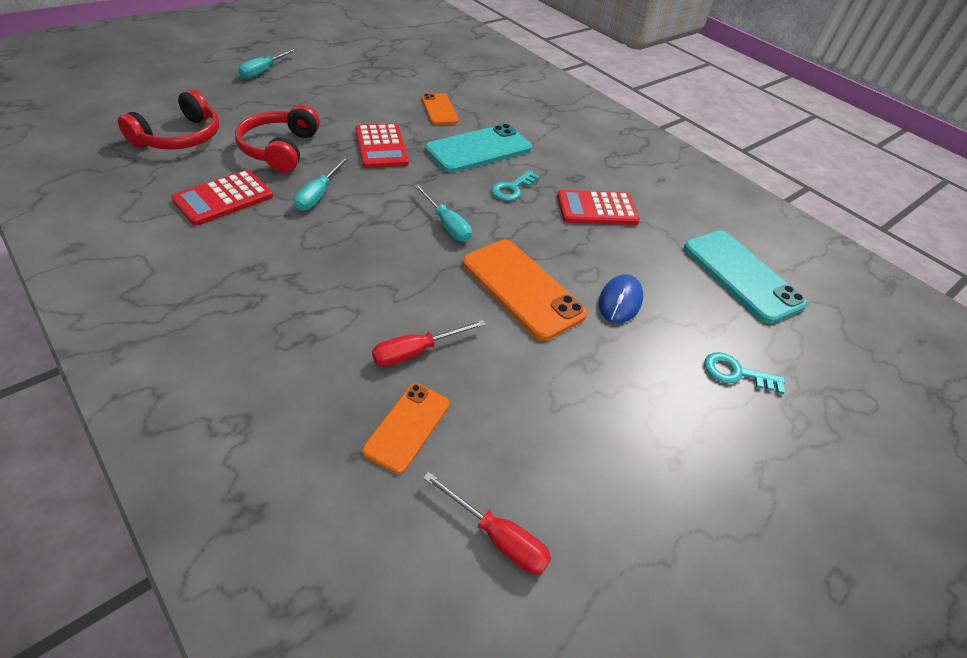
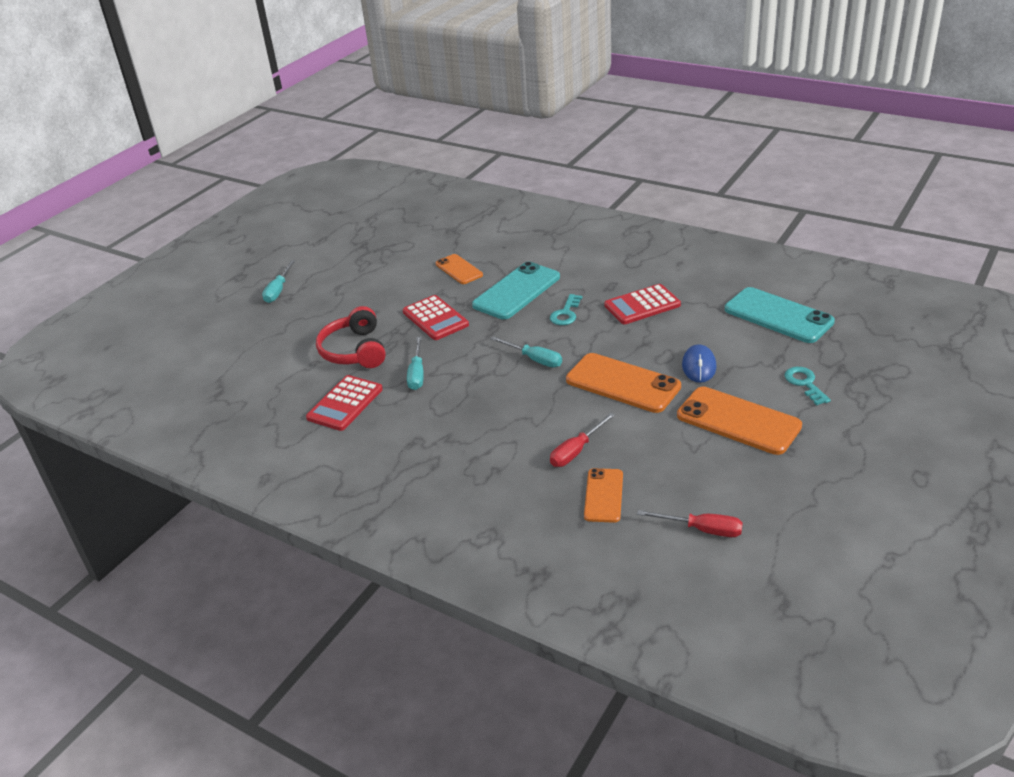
camera: 10 degrees left, 10 degrees down
(180, 137) = (263, 371): red headphones -> none
(629, 391) = (738, 421): none -> orange phone
(736, 373) = (805, 383): turquoise key -> turquoise key turned 75 degrees clockwise

